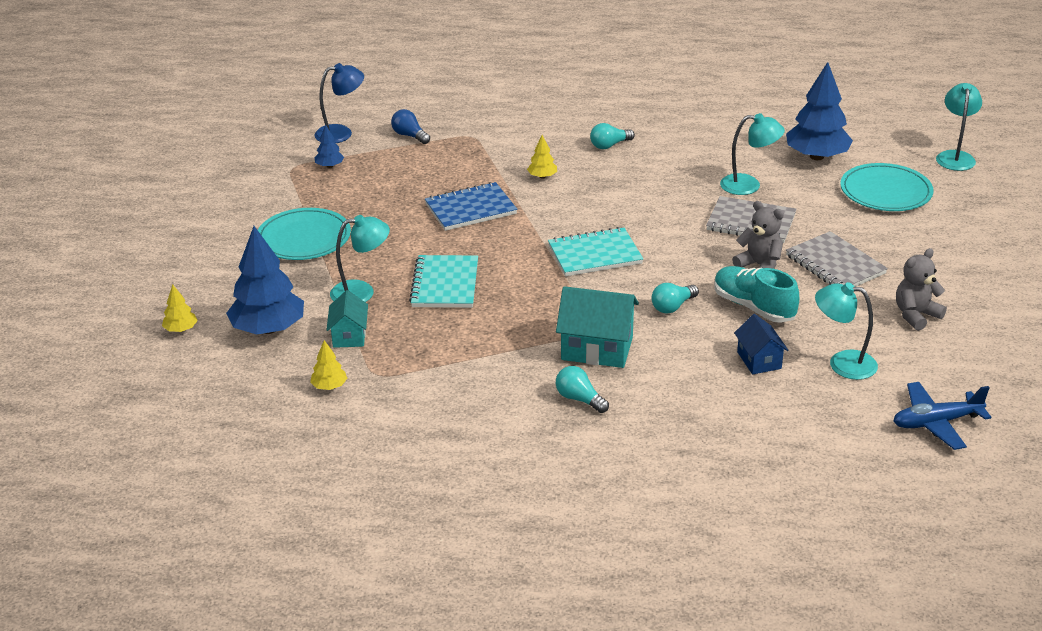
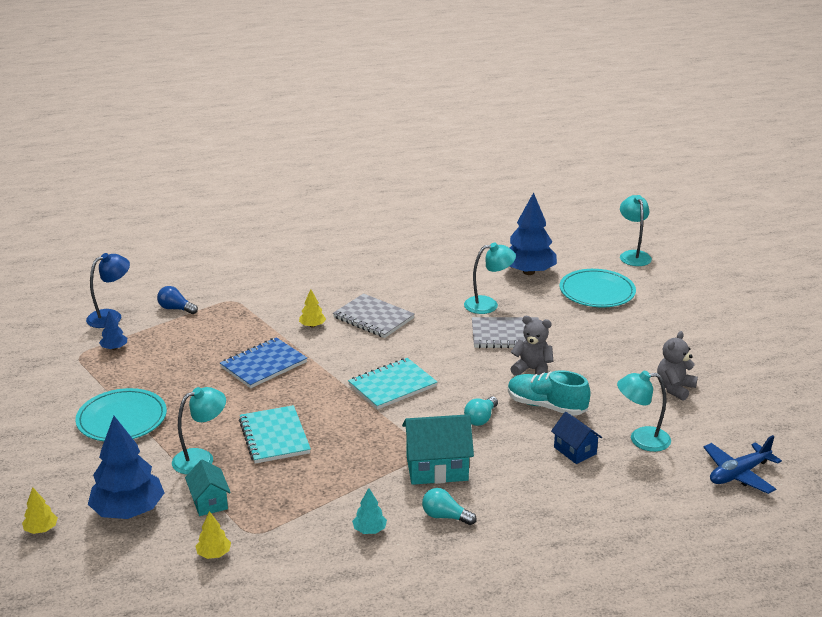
camera: 20 degrees left, 5 degrees down
(494, 396) = (369, 530): none -> turquoise tree
(609, 145) = (356, 289): turquoise light bulb -> none
(835, 264) = (591, 358): grey notebook -> grey notebook (373, 318)

